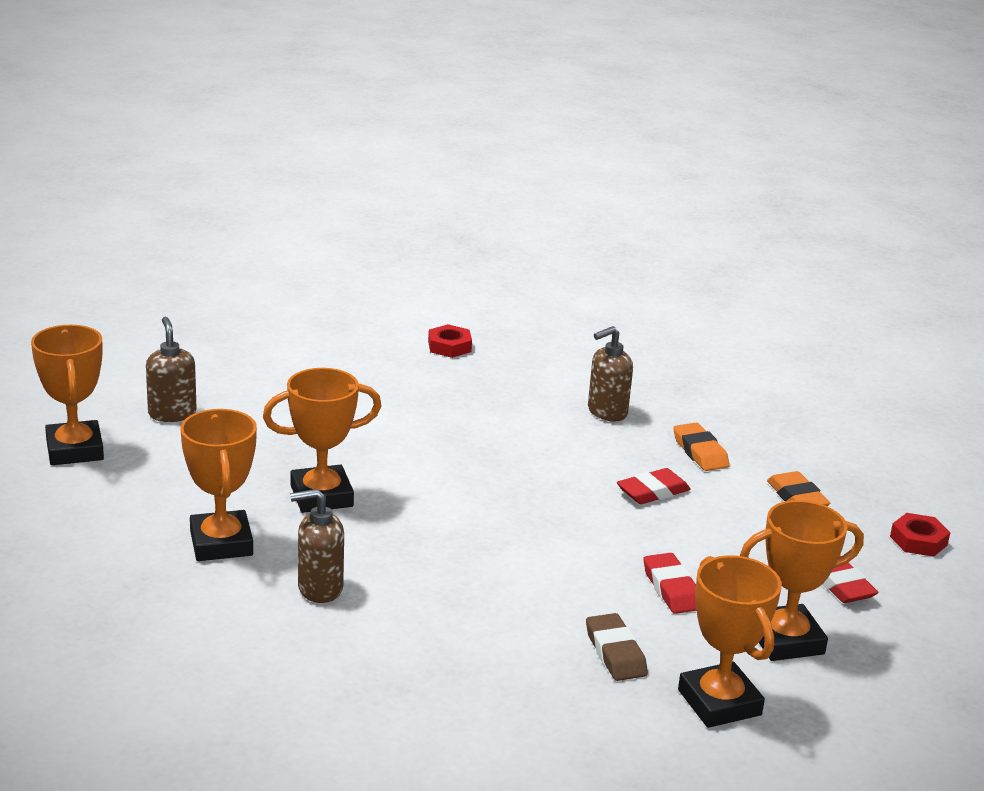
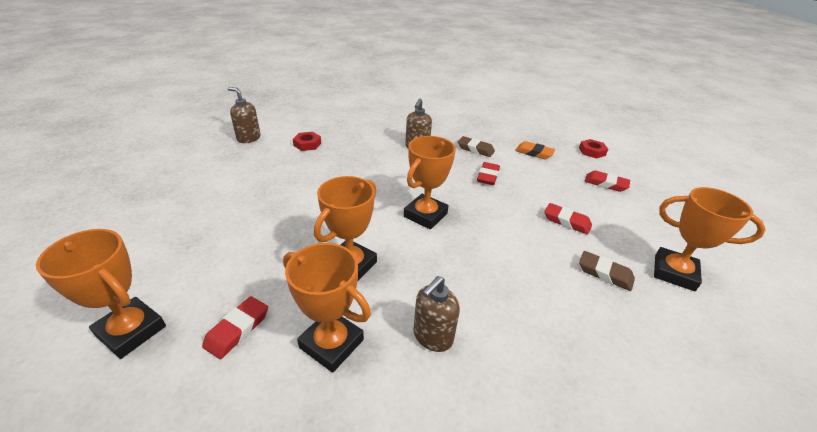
camera: 40 degrees left, 10 degrees up
(156, 492) = (237, 329): none -> red eraser
(172, 413) = (186, 258): brown soap dispenser -> brown soap dispenser (248, 138)
(700, 452) = (475, 149): orange eraser -> brown eraser
(785, 640) = (635, 221): orange trophy -> orange trophy (425, 215)

